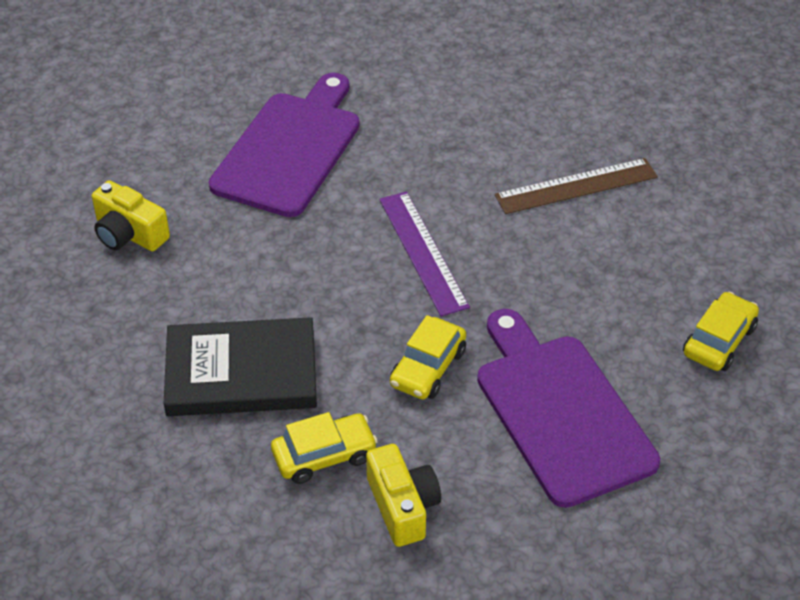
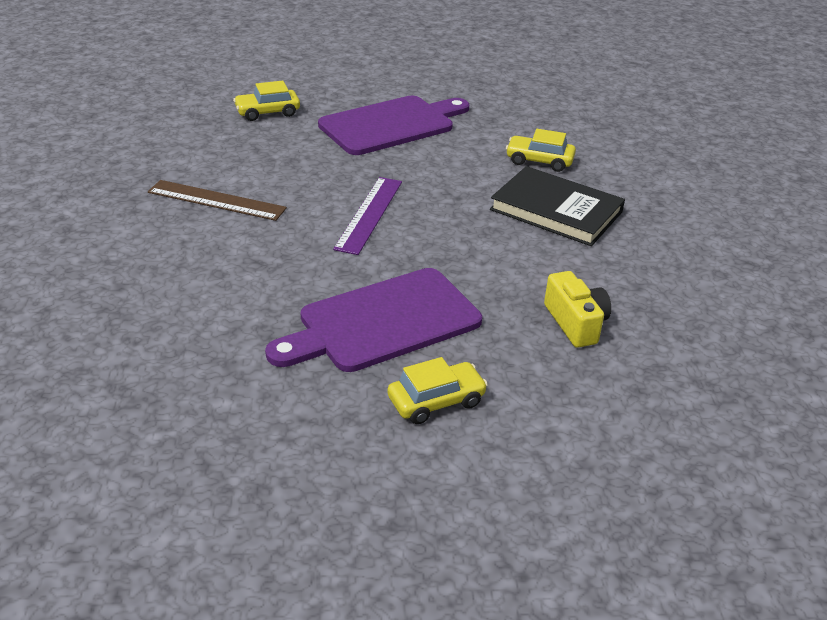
camera: 145 degrees left, 10 degrees down
(402, 506) = (516, 131): yellow camera -> none
(428, 368) = (439, 166): yellow car -> yellow car (436, 401)
(560, 412) = (391, 125): purple cutting board -> purple cutting board turned 135 degrees counterclockwise

